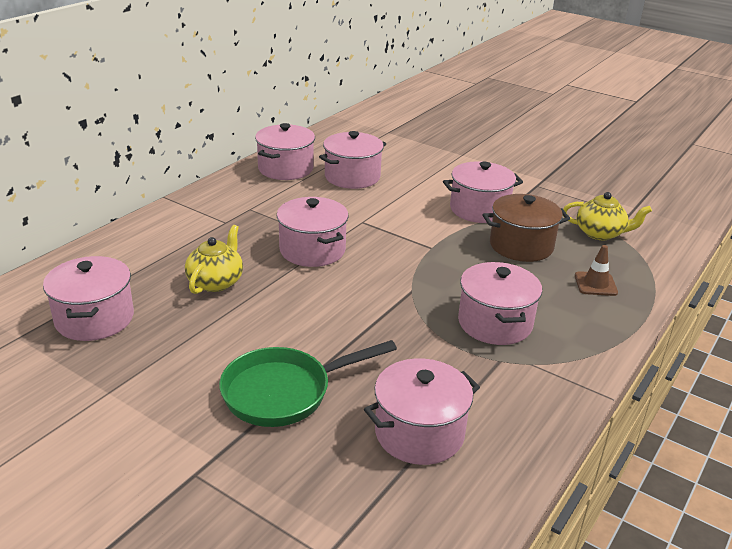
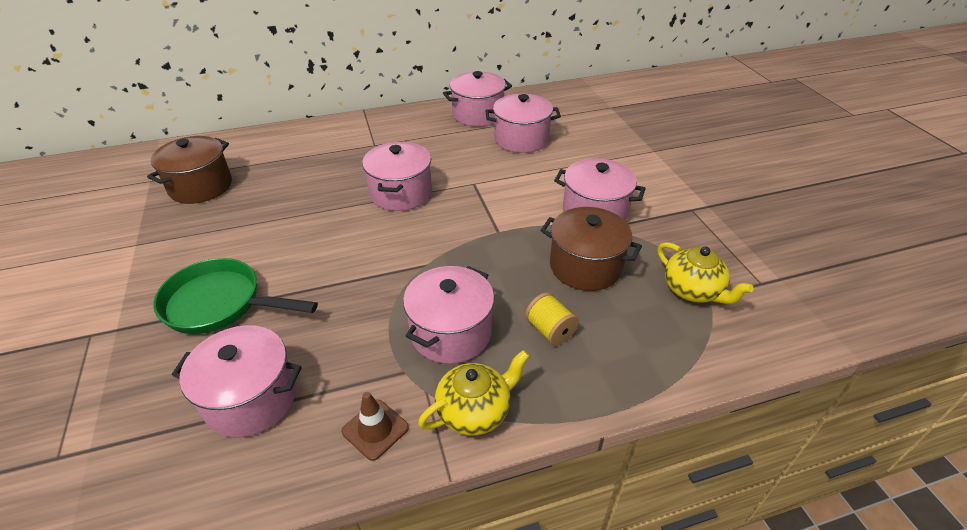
camera: 40 degrees right, 10 degrees up
(94, 319) = (201, 186): pink pot -> brown pot
(216, 282) = (303, 191): yellow teapot -> yellow teapot (475, 410)
(553, 292) = (550, 330): none -> yellow spool
(595, 284) = (608, 344): brown traffic cone -> brown traffic cone (375, 429)

